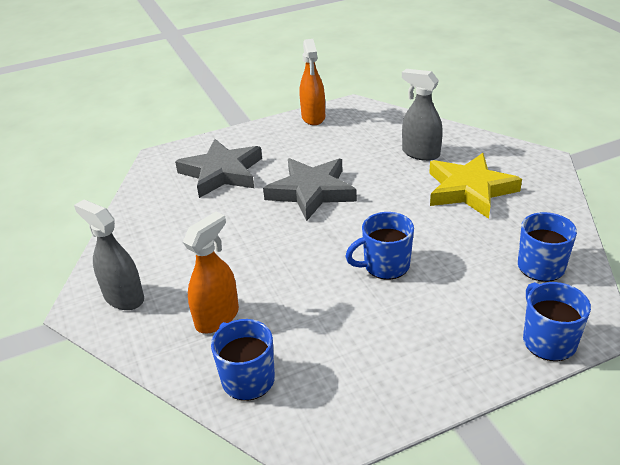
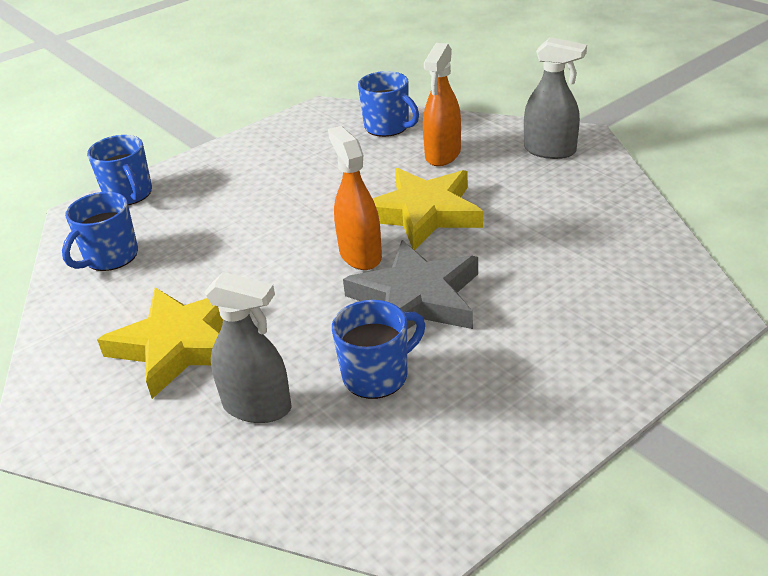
camera: 165 degrees right, 0 degrees up
(222, 173) = (577, 304): grey star -> none
(272, 254) = (424, 213): none -> yellow star
(313, 117) = (499, 471): orange spray bottle -> orange spray bottle (360, 255)
(385, 266) = (289, 225): blue mug -> blue mug (377, 375)

